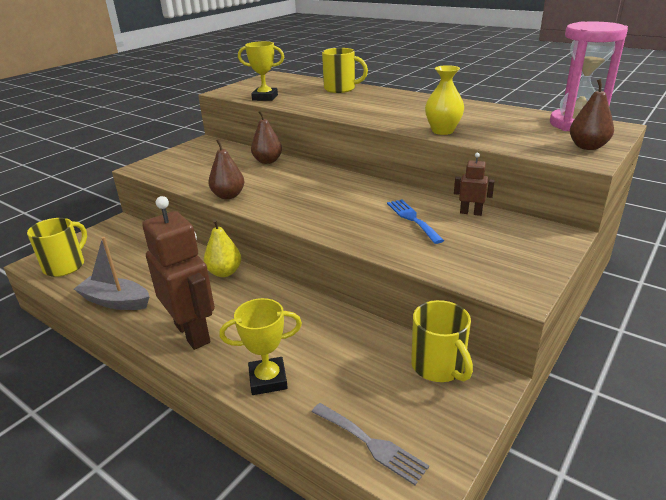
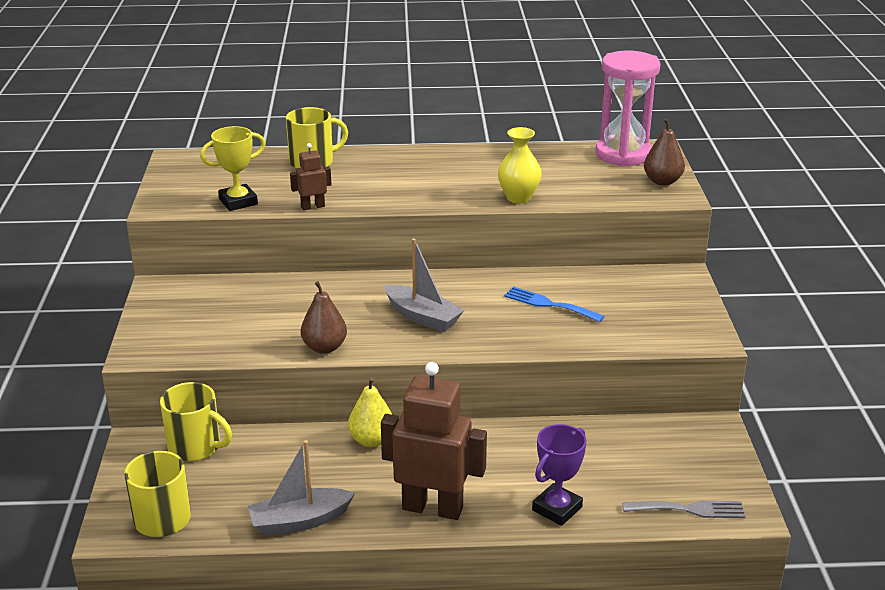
camera: 40 degrees left, 0 degrees up
(267, 161) = (296, 288): brown pear -> none
(268, 380) = (557, 509): yellow trophy -> purple trophy
(312, 198) = (422, 317): none -> grey boat
(439, 366) = (670, 433): yellow mug -> yellow mug (196, 447)
(470, 212) = (589, 279): brown robot -> brown robot (312, 206)

